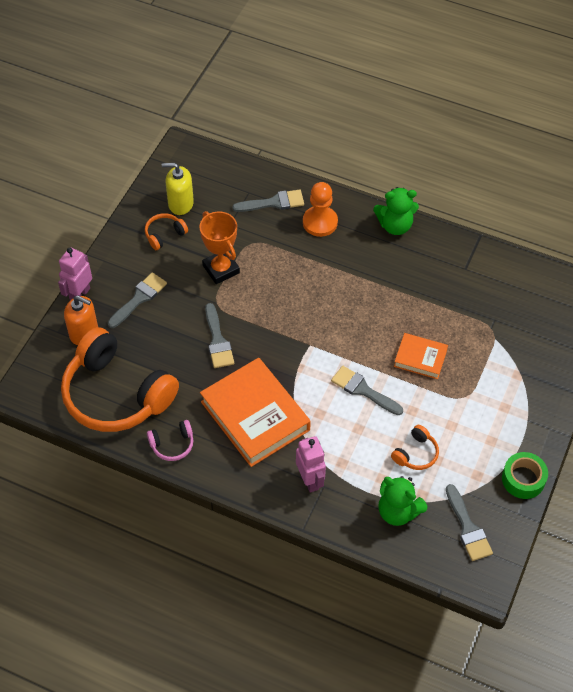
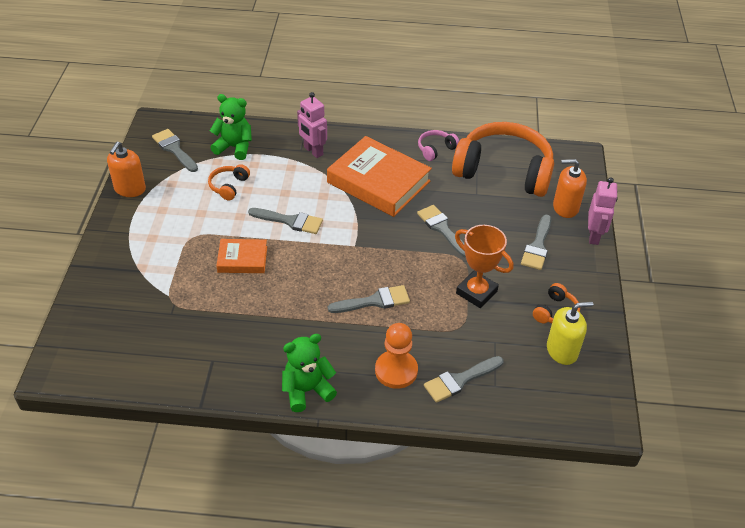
camera: 160 degrees right, 10 degrees down
(313, 284) = (374, 301): none -> grey brush
(523, 479) = (130, 189): green tape -> orange soap dispenser

